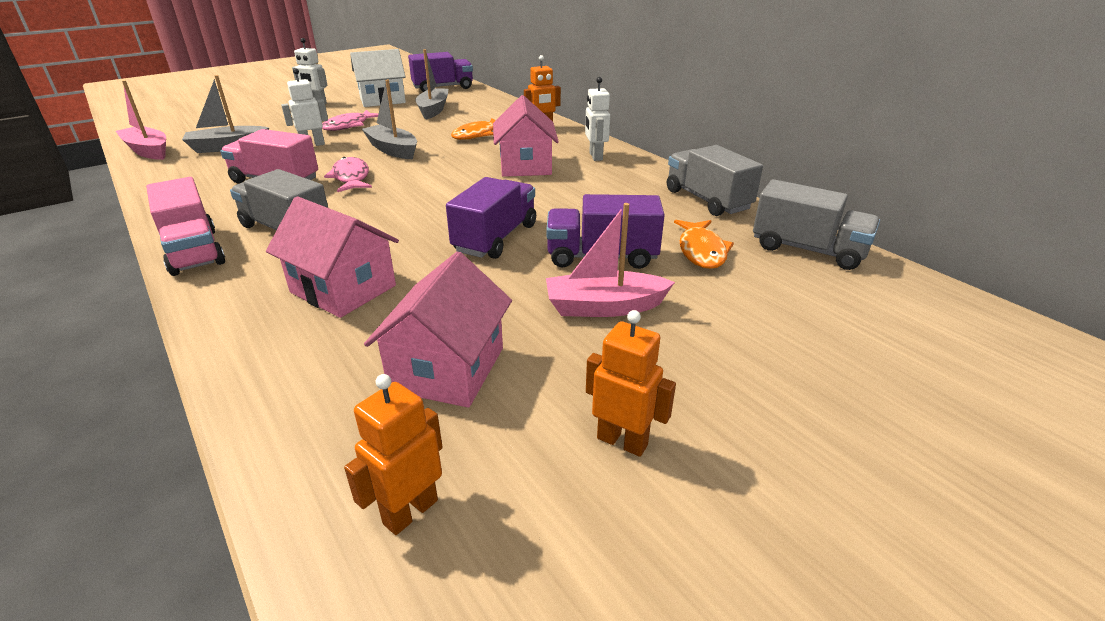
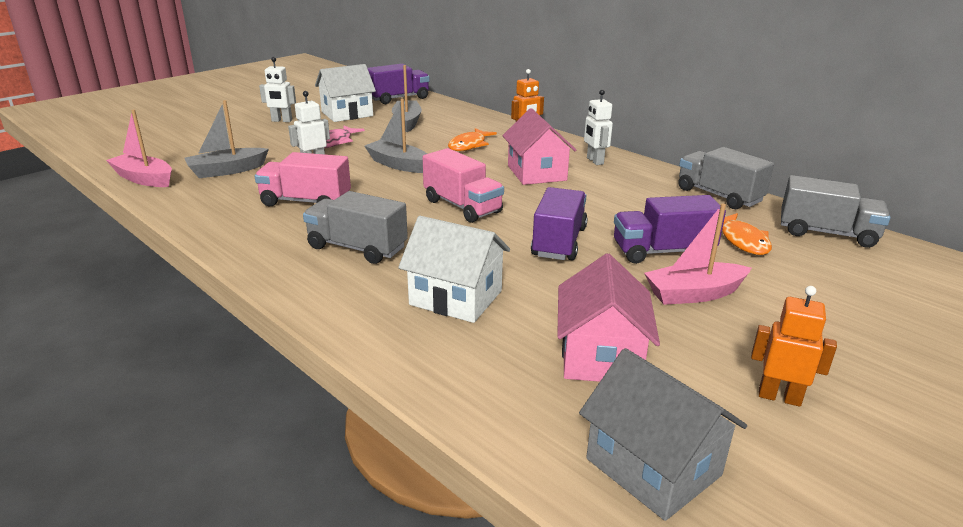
camera: 10 degrees left, 5 degrees down
(194, 251) = (283, 275): pink truck -> pink truck (462, 206)
(343, 289) = (456, 298): pink house -> white house
(351, 177) = (379, 194): pink fish -> none
(410, 511) = (653, 467): orange robot -> grey house

